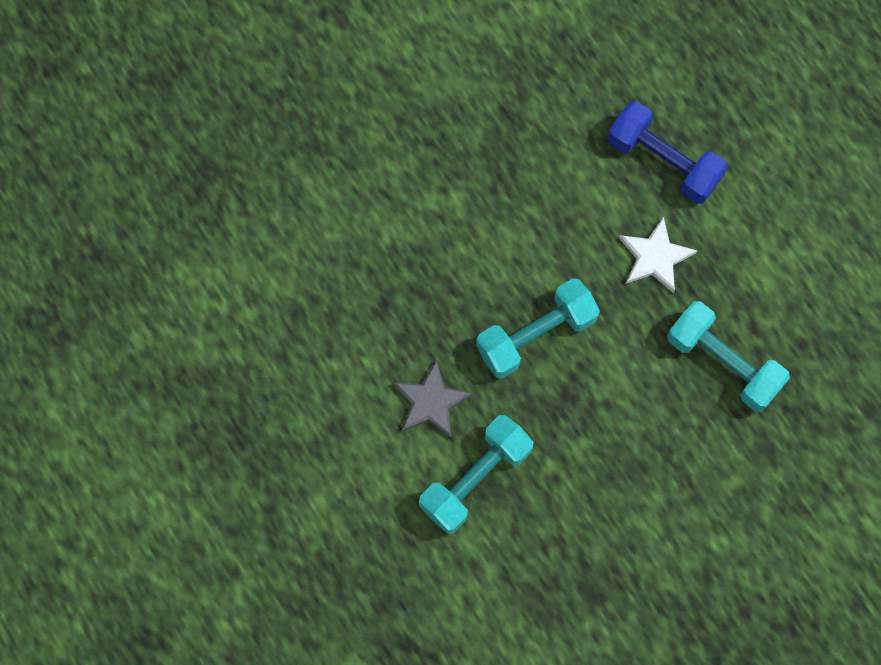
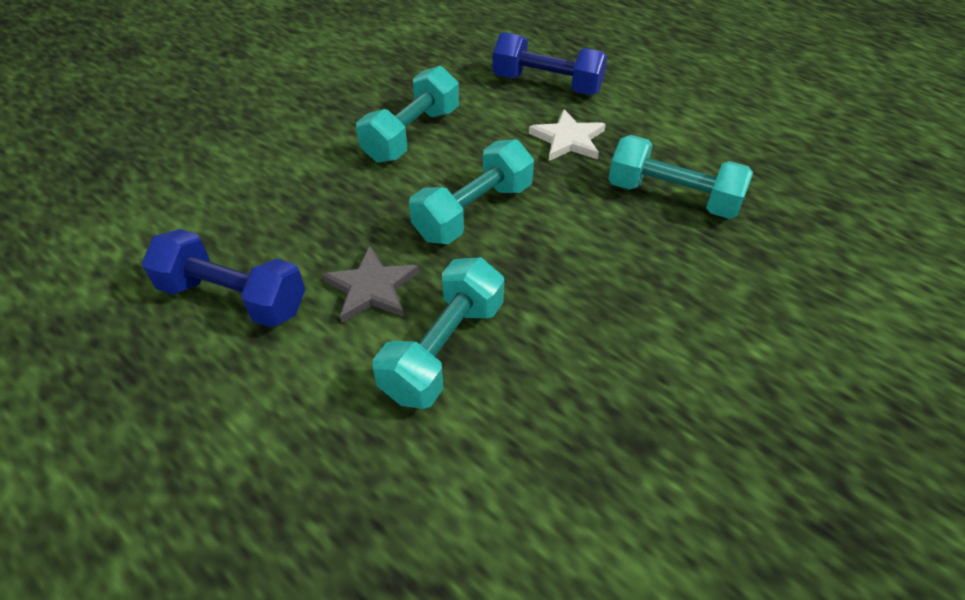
camera: 15 degrees left, 25 degrees down
(319, 383) = (233, 298): none -> blue dumbbell
(502, 211) = (412, 135): none -> turquoise dumbbell

